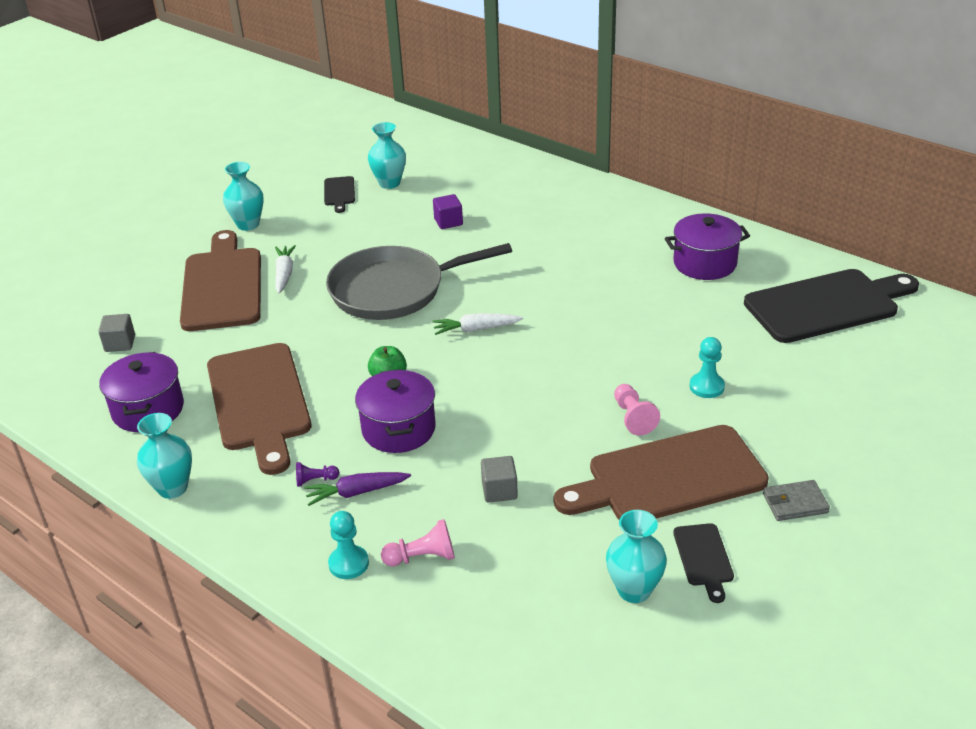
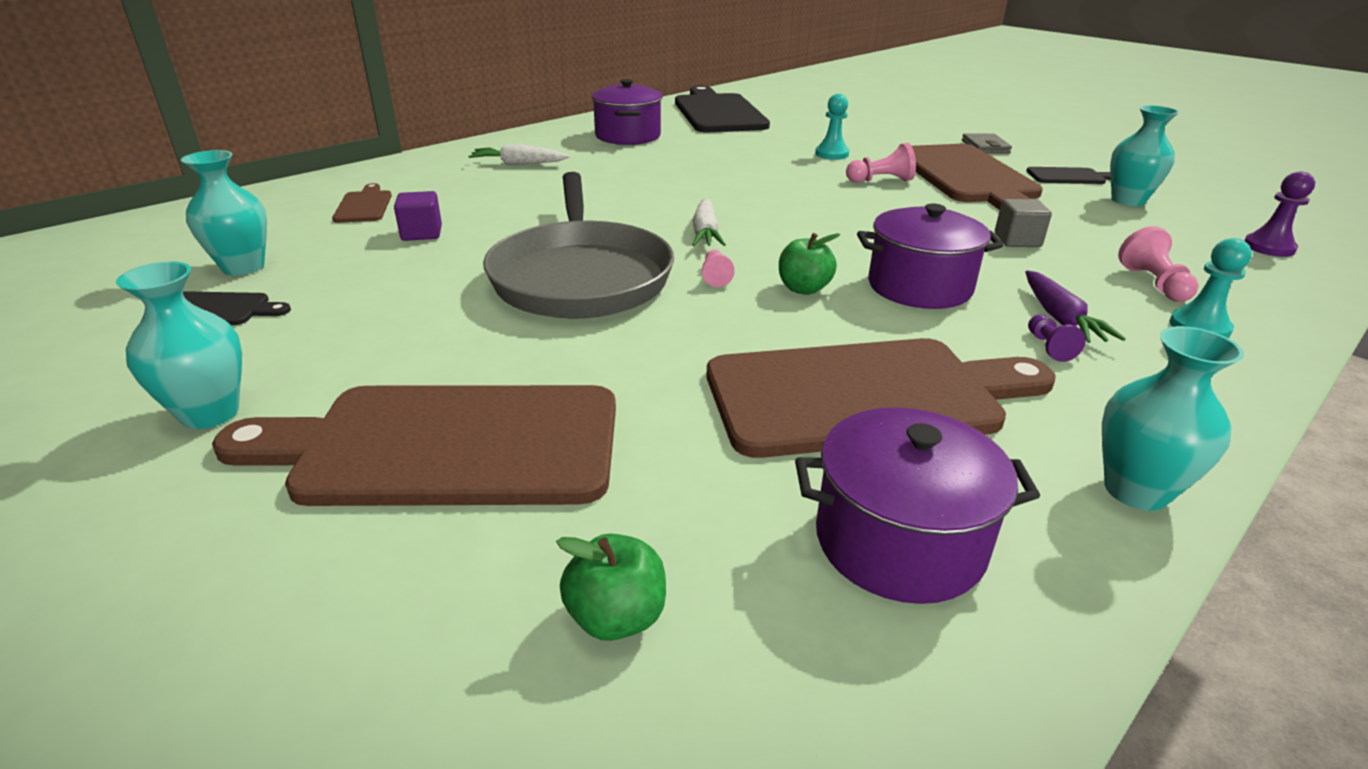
camera: 85 degrees left, 5 degrees down
(120, 343) = (616, 617): grey cube -> green apple
(284, 274) = (459, 369): white carrot -> white carrot (519, 164)
(402, 340) = (715, 276): none -> pink pawn
(489, 190) = (364, 206): none -> brown cutting board
(522, 666) = (1268, 247): none -> purple pawn

